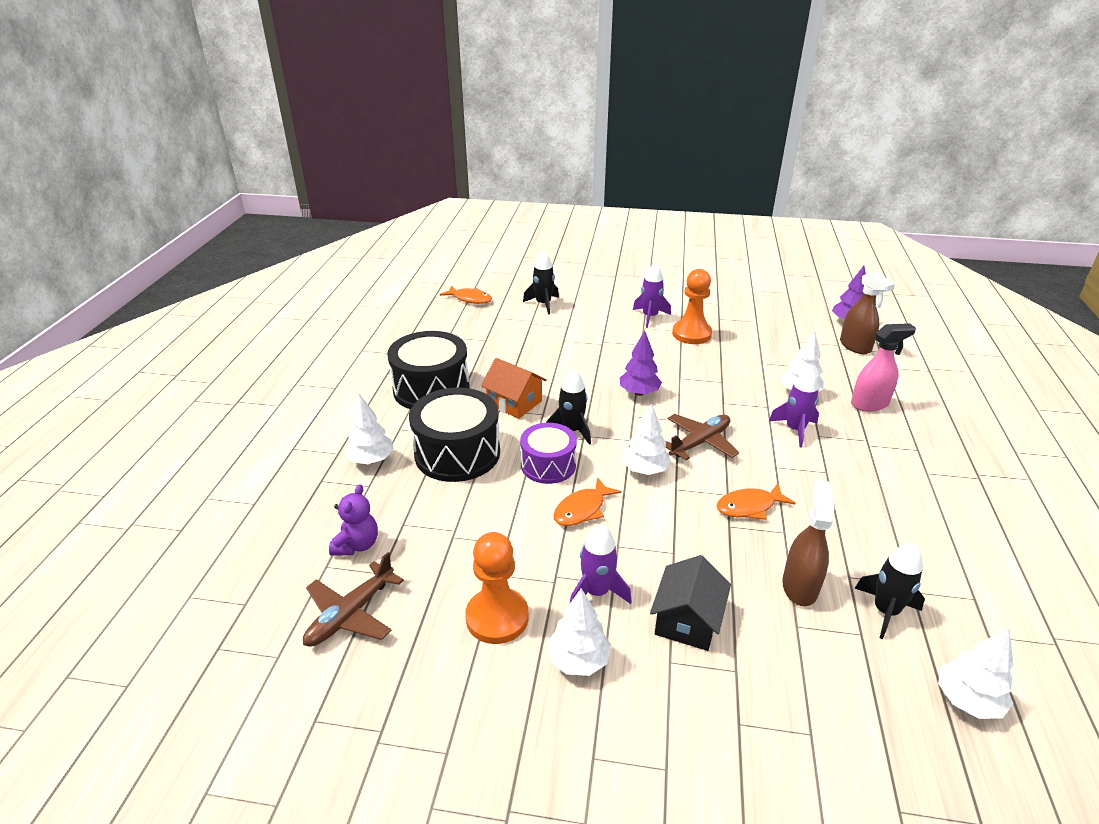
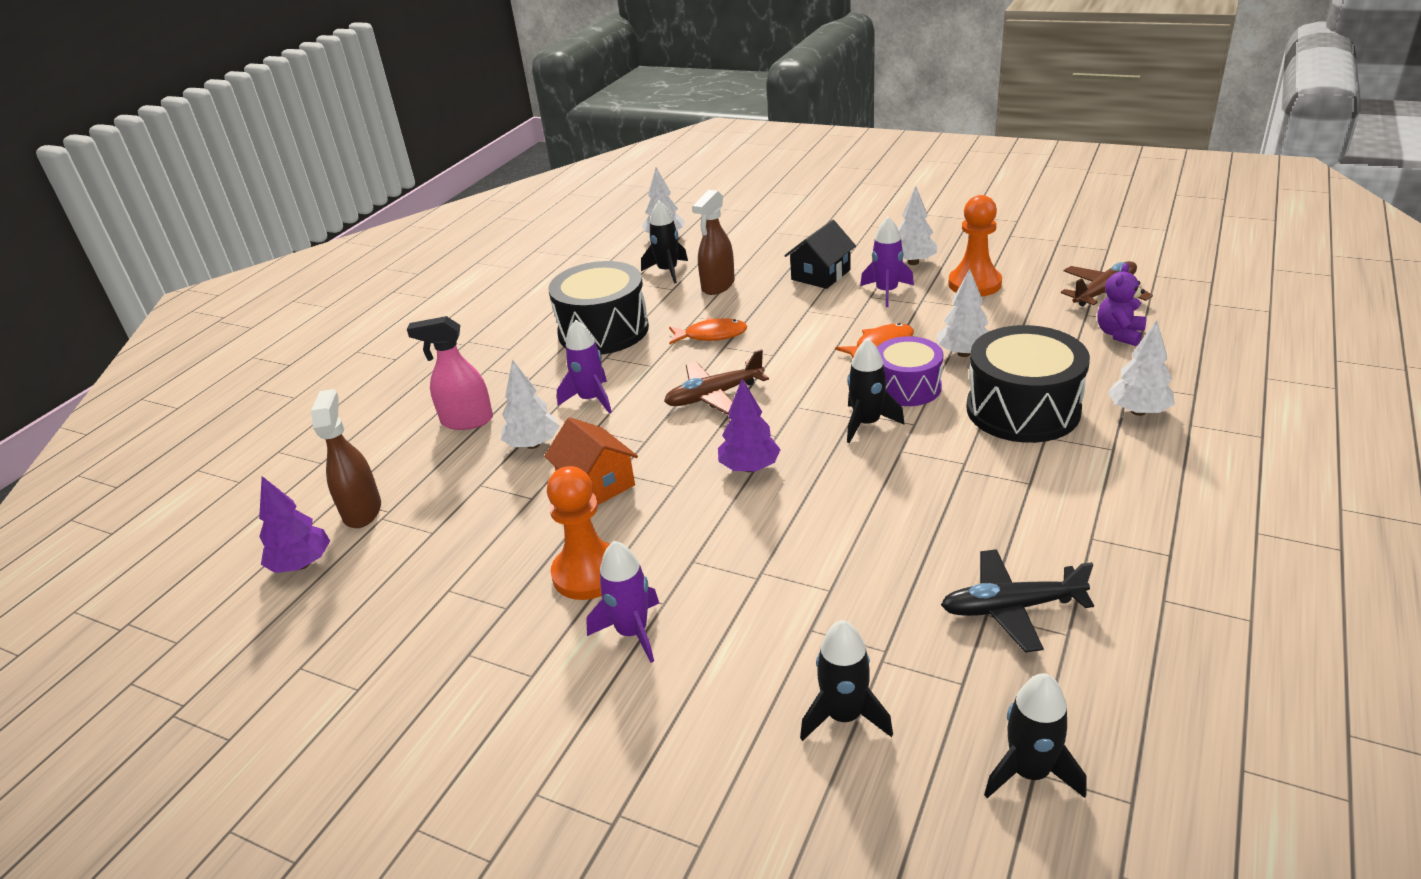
camera: 160 degrees left, 0 degrees up
(431, 389) = (1078, 510): black drum -> black drum (603, 330)
(470, 299) = (1029, 772): orange fish -> black rocket
(474, 343) = (1010, 608): none -> black plane
(514, 403) = (940, 471): orange house -> orange house (596, 484)
(644, 470) = (796, 373): white tree -> white tree (963, 353)

